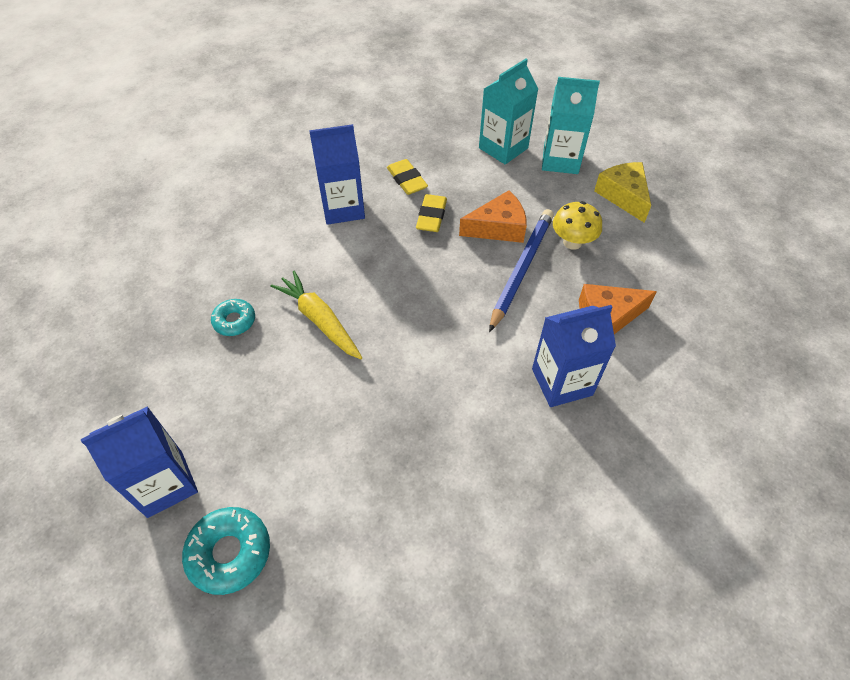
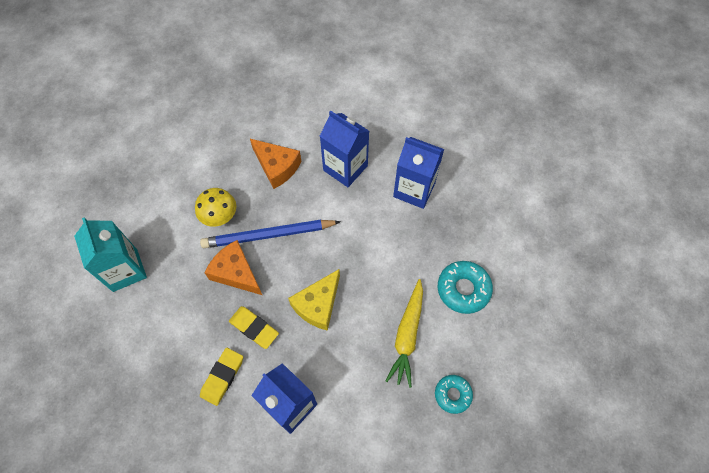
camera: 125 degrees left, 10 degrees up
(165, 484) = (579, 332): blue carton -> blue carton (414, 190)
(229, 553) = (576, 265): turquoise donut -> turquoise donut (463, 289)
(431, 216) = (254, 328): yellow eraser -> yellow eraser turned 60 degrees clockwise
(503, 148) = (132, 323): turquoise carton -> none
(623, 196) = (146, 207): yellow cheese -> yellow cheese (318, 305)

